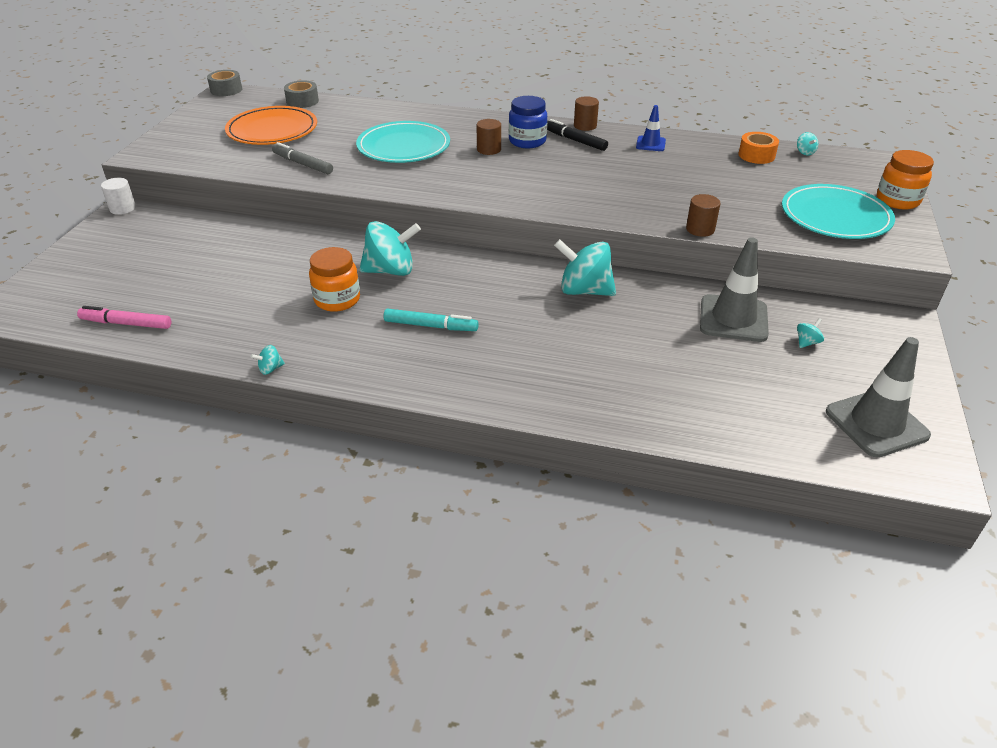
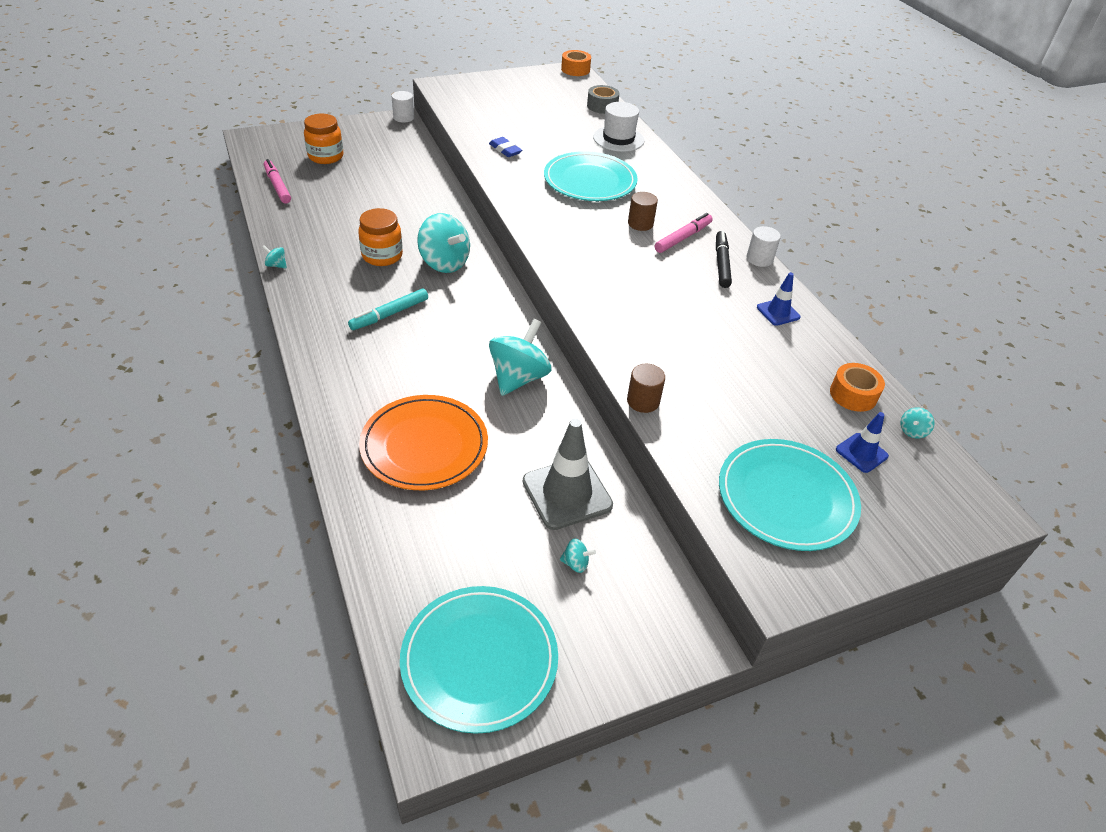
camera: 50 degrees right, 5 degrees up
(226, 90) = (575, 69): grey tape -> orange tape
(272, 130) = (540, 115): orange plate -> orange plate (424, 446)
(302, 164) = (505, 150): grey marker -> blue eraser
(361, 113) = (618, 139): none -> white hat
(431, 326) = (389, 314): turquoise marker -> turquoise marker turned 75 degrees clockwise
(527, 141) = (683, 238): blue jar -> pink marker
(584, 290) = (518, 378): turquoise spinning top -> turquoise spinning top turned 45 degrees clockwise
(585, 126) = (759, 259): brown cylinder -> white cylinder
(812, 176) = (861, 453): none -> blue traffic cone
(876, 423) = (479, 660): grey traffic cone -> turquoise plate
(897, 200) = (891, 545): orange jar -> orange jar (326, 156)

